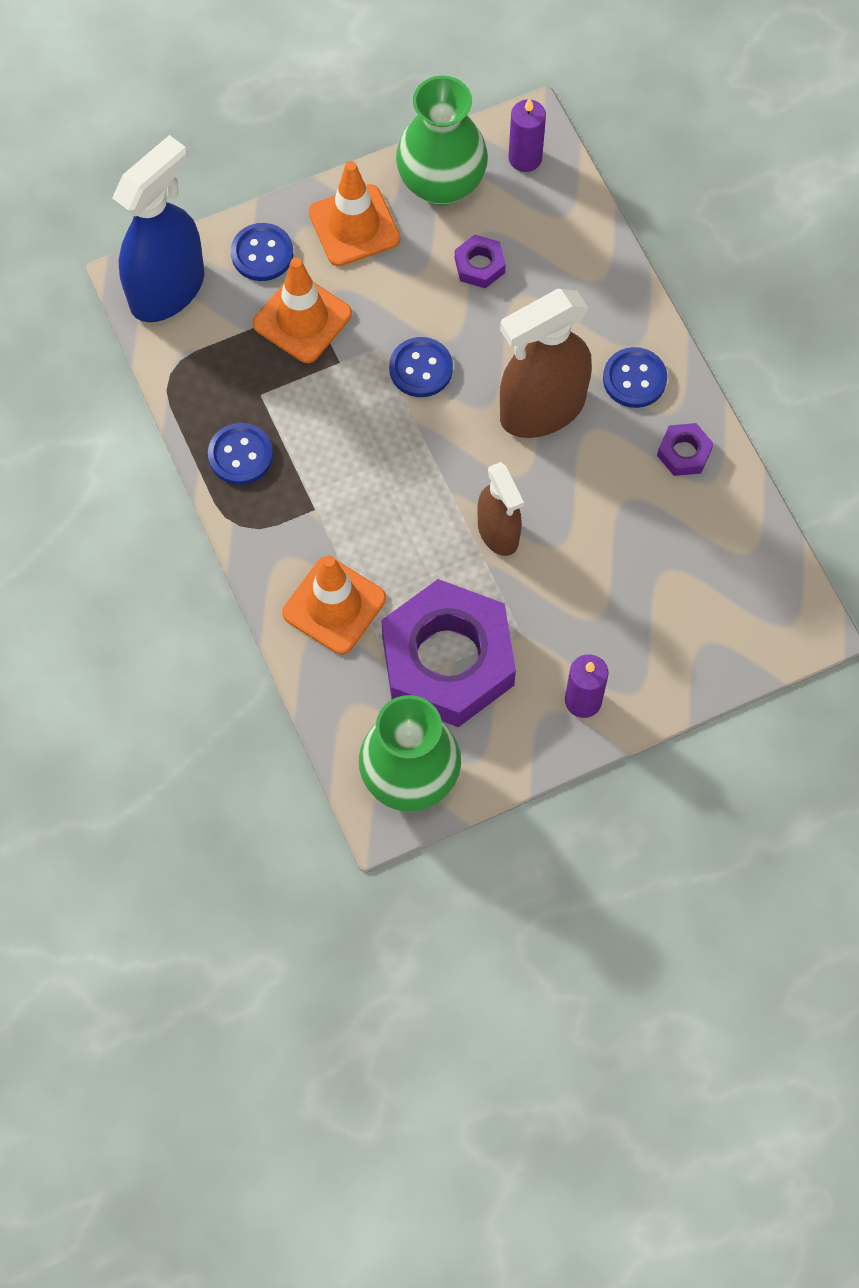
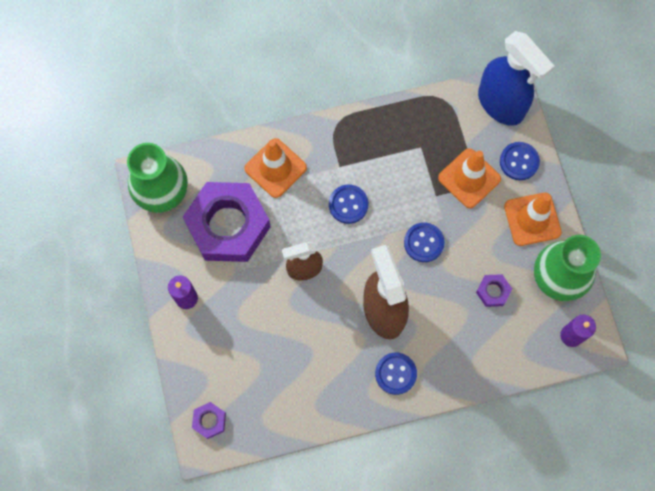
camera: 100 degrees right, 5 degrees up
(240, 455) = (382, 130): blue button -> blue button (348, 204)
(684, 453) = (338, 394): purple nut -> purple nut (209, 421)

